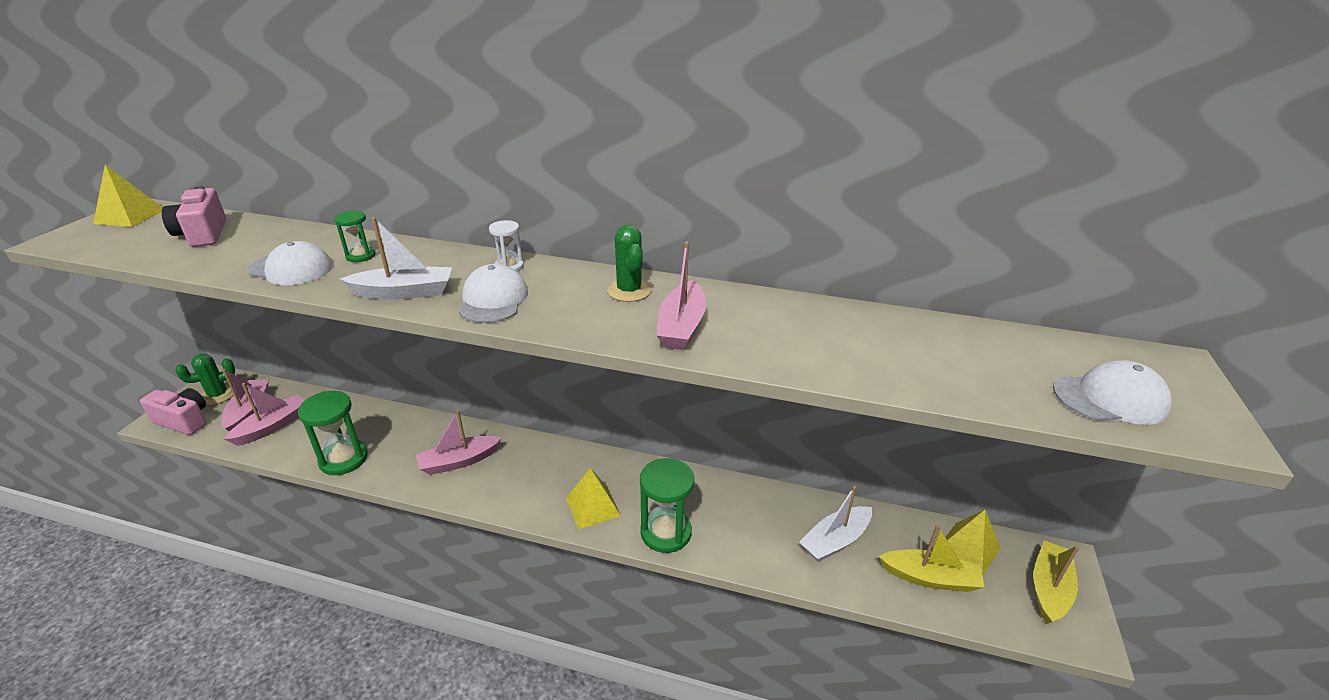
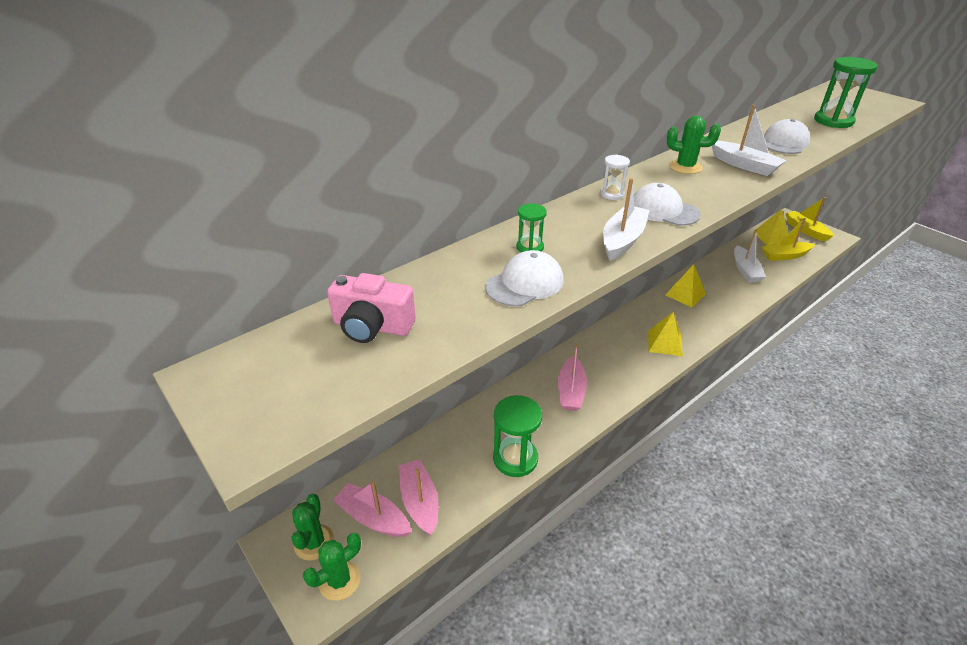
camera: 55 degrees left, 5 degrees up
(130, 216) = (237, 378): yellow pyramid -> yellow pyramid (685, 294)
(184, 421) = (339, 580): pink camera -> green cactus
(666, 532) = (706, 323): green hourglass -> green hourglass (833, 121)
(681, 326) = (744, 165): pink boat -> white boat
(930, 578) = (784, 256): yellow boat -> yellow boat turned 150 degrees counterclockwise
(1110, 398) = (864, 107): white cap -> white cap (784, 142)

